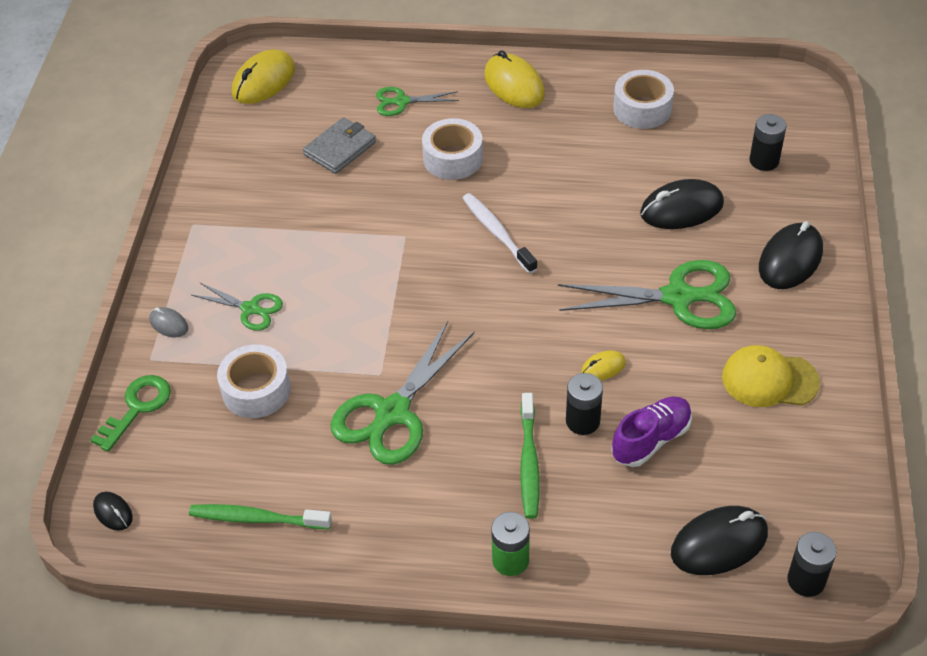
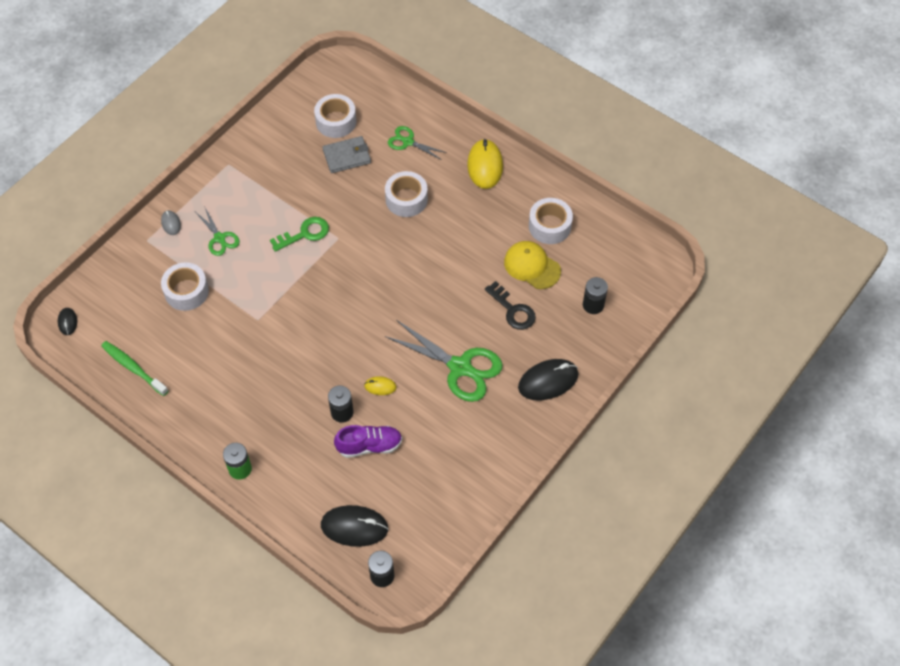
camera: 30 degrees right, 10 degrees up
(137, 408) = (120, 267): green key -> green key (304, 234)
(264, 81) = (339, 83): yellow mouse -> none
(294, 120) = (336, 121): none -> white tape
(392, 412) = (246, 347): green scissors -> none
(497, 233) = (391, 265): white toothbrush -> none
(529, 462) = (294, 419): green toothbrush -> none
(681, 209) = (513, 310): black mouse -> black key
(769, 379) = (466, 449): yellow cap -> yellow cap (532, 266)

